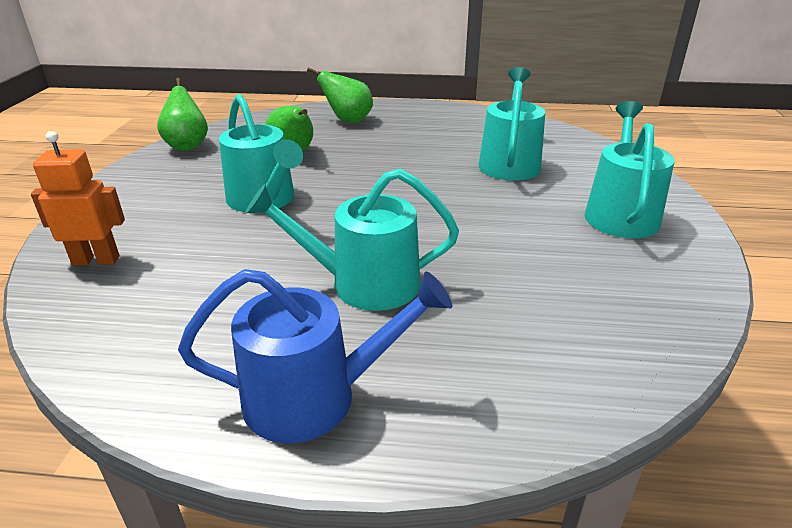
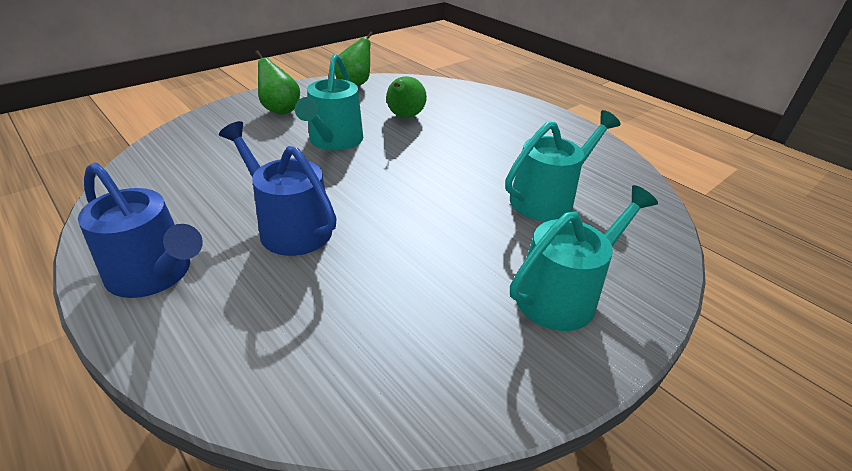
camera: 40 degrees right, 5 degrees up
(96, 260) = (204, 134): orange robot -> none
(348, 121) = (482, 108): green pear -> green pear (280, 110)
(364, 284) = (289, 227): turquoise watering can -> blue watering can

